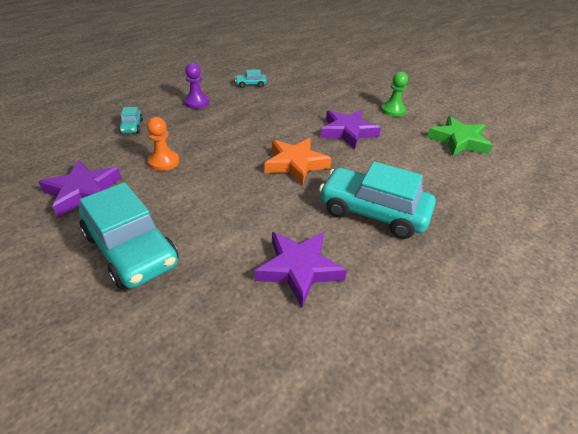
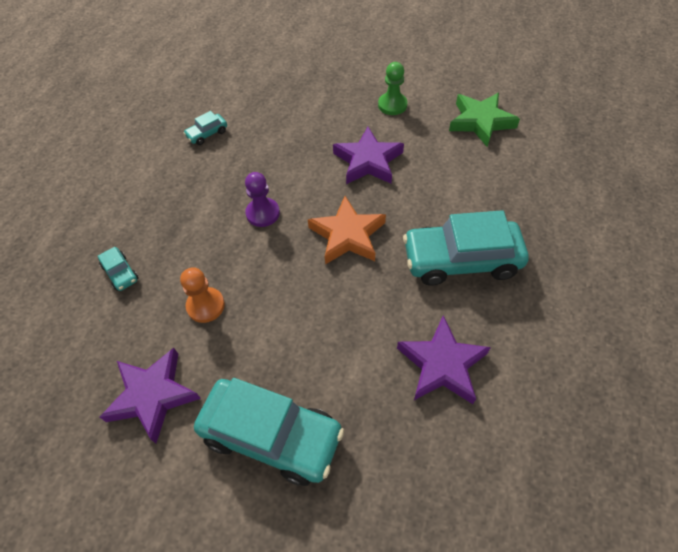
camera: 25 degrees left, 15 degrees up
(197, 102) = (166, 195): purple pawn -> purple pawn (263, 213)

